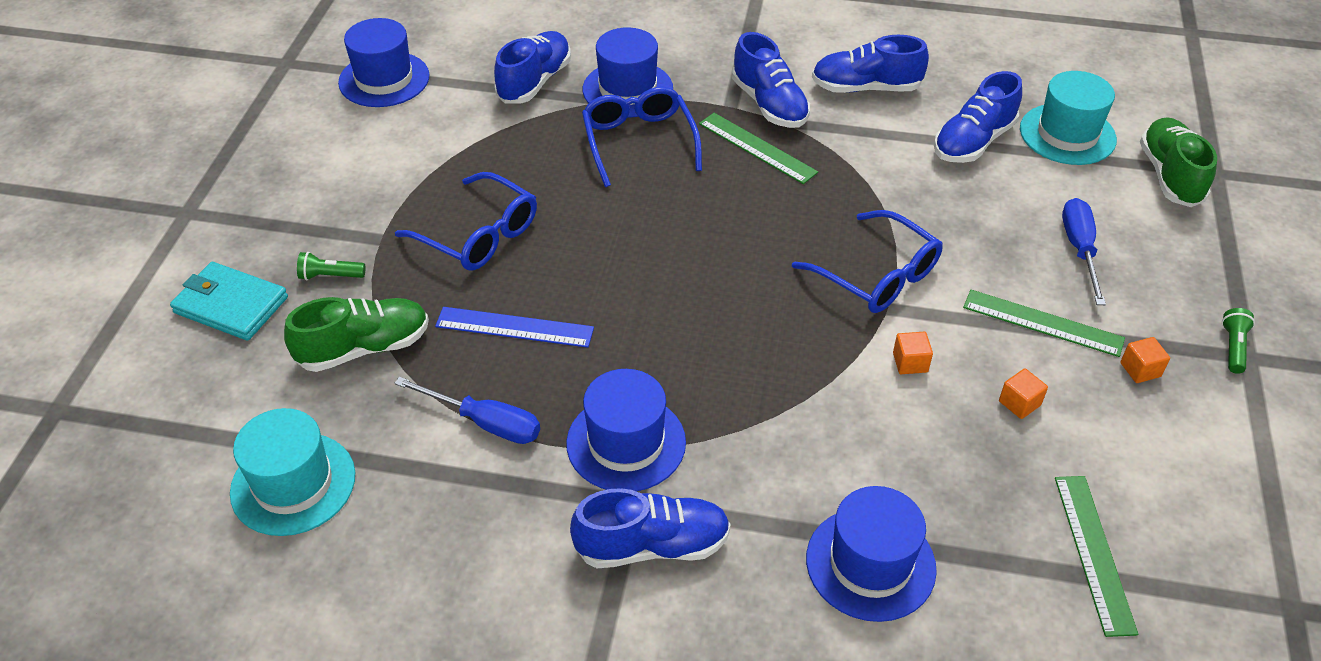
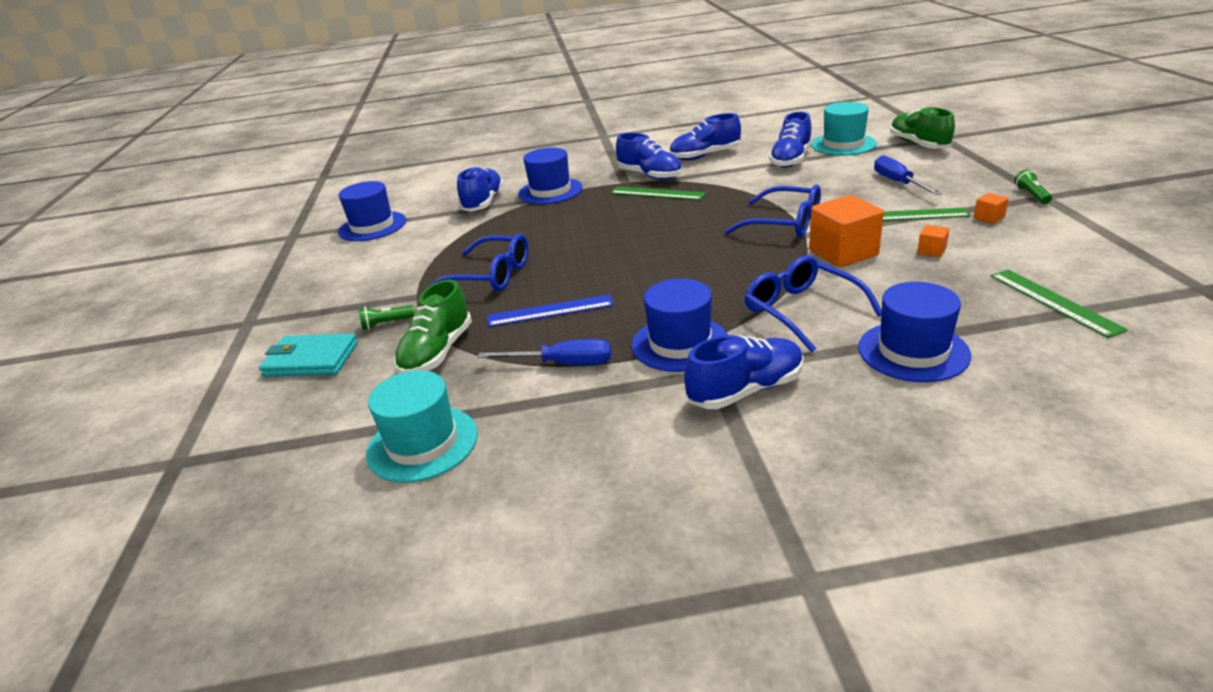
camera: 15 degrees left, 15 degrees down
(364, 348) = (437, 352): green shoe -> green shoe turned 150 degrees clockwise
(639, 142) = (575, 209): blue glasses -> blue glasses (802, 311)
(910, 362) = (843, 253): orange cube -> orange cube, size x2.21

